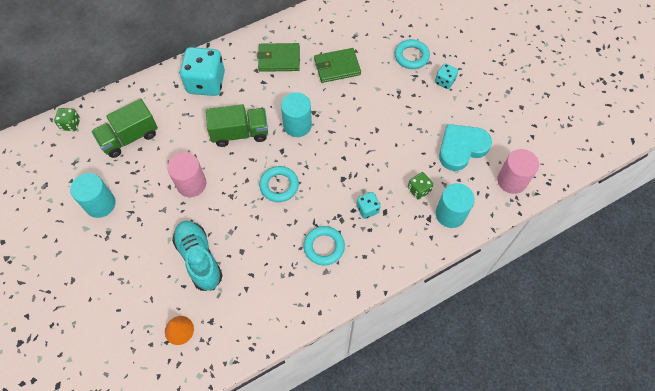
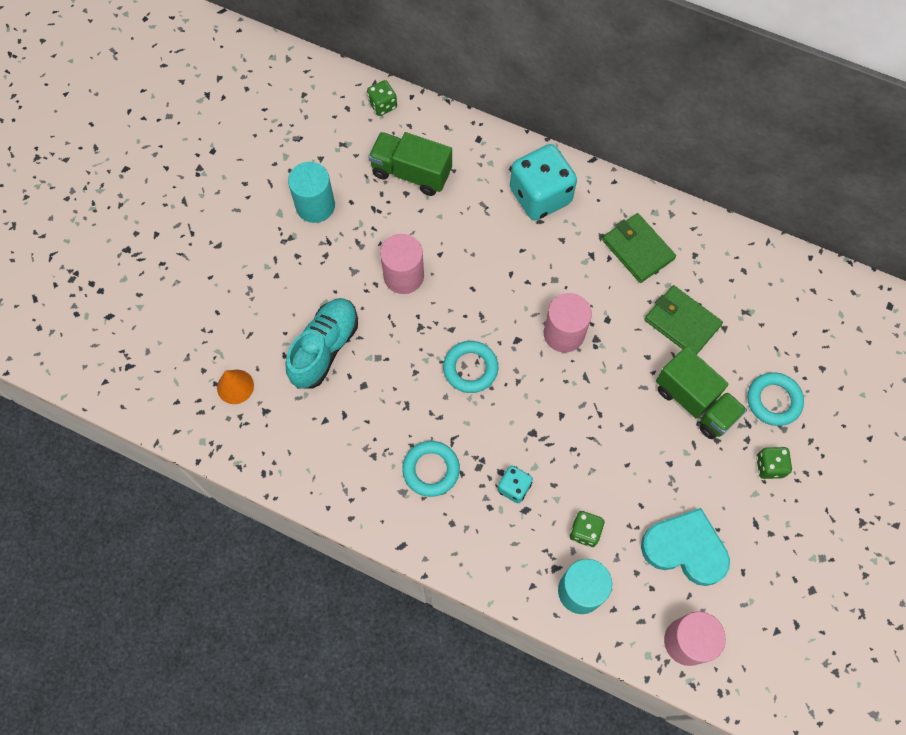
camera: 55 degrees right, 5 degrees up
(240, 133) = (504, 279): green truck -> green truck (695, 402)
(297, 125) = (564, 333): turquoise cylinder -> pink cylinder
(444, 81) = (769, 466): turquoise dice -> green dice

